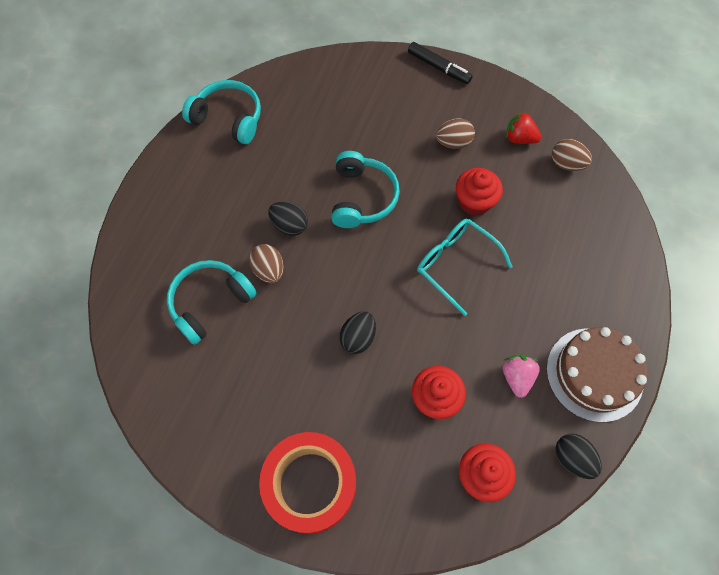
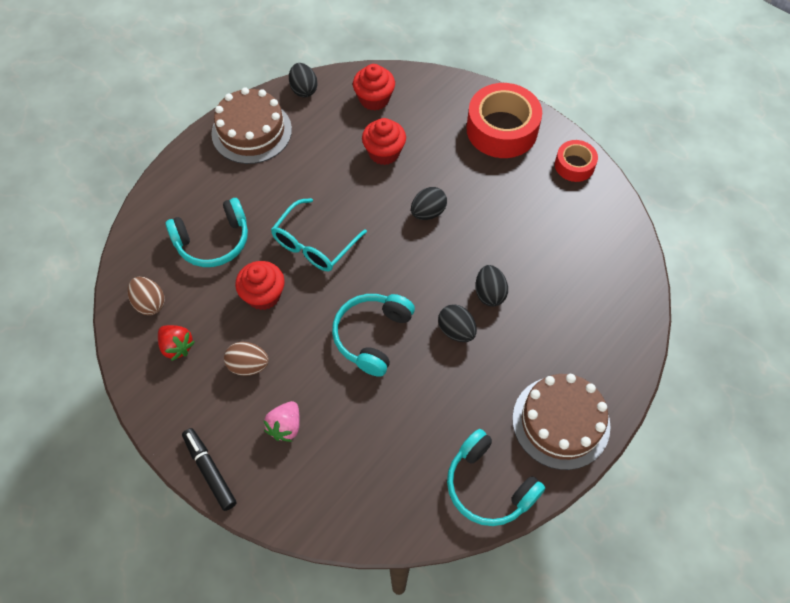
camera: 160 degrees left, 5 degrees down
(180, 179) = (561, 422): none -> brown cake
(210, 302) = (552, 281): turquoise headphones -> turquoise headphones (213, 241)
(211, 459) = (574, 165): none -> red tape
(269, 270) = (489, 293): brown egg -> black egg
(455, 264) = (314, 244): turquoise glasses -> turquoise glasses turned 60 degrees clockwise
(517, 377) = (312, 147): pink strawberry -> pink strawberry (285, 426)

